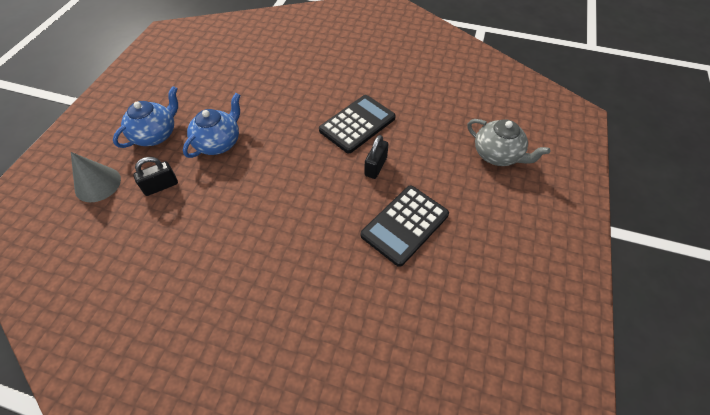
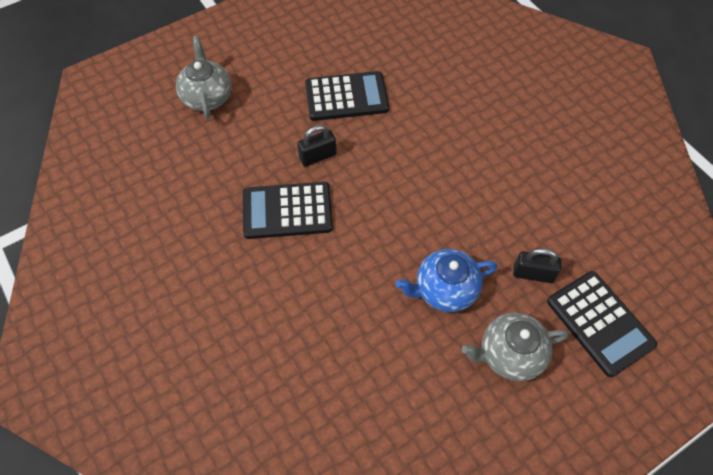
camera: 140 degrees left, 5 degrees up
(98, 184) = (600, 323): grey cone -> black calculator
(156, 134) = (510, 354): blue teapot -> grey teapot

